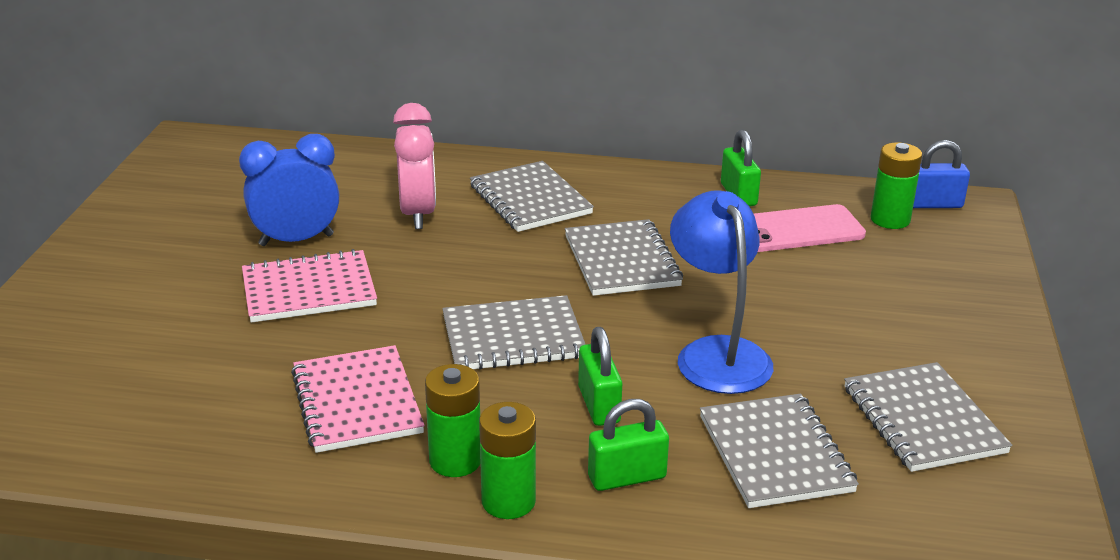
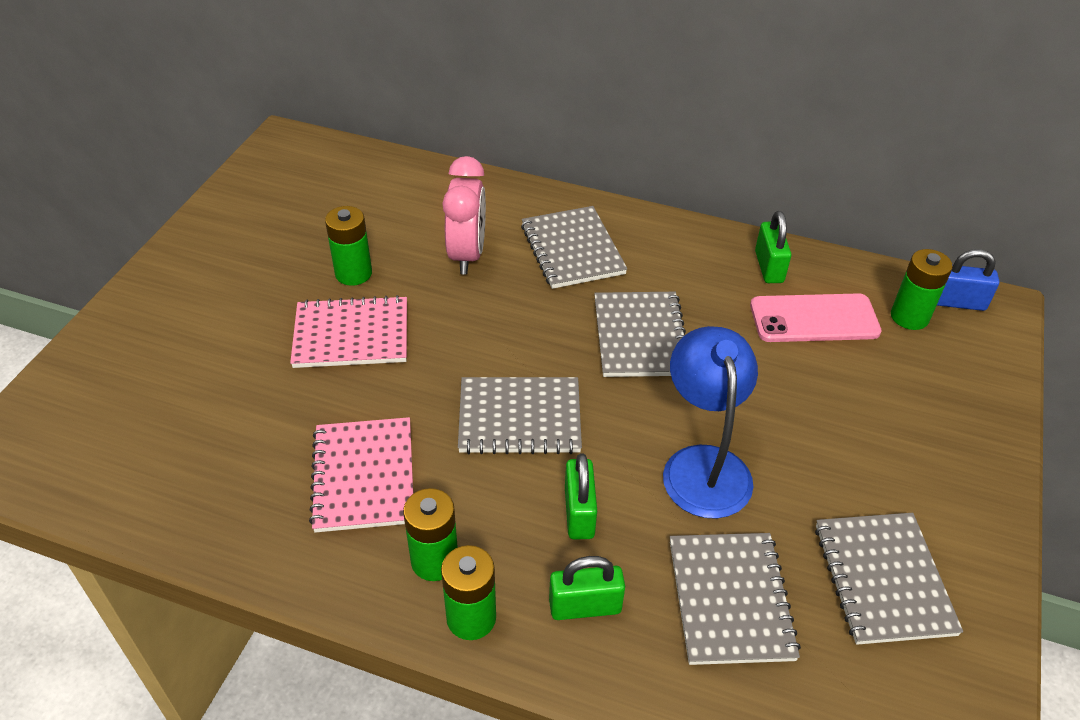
camera: 10 degrees right, 15 degrees up
(296, 240) = (353, 273): blue clock -> green battery

